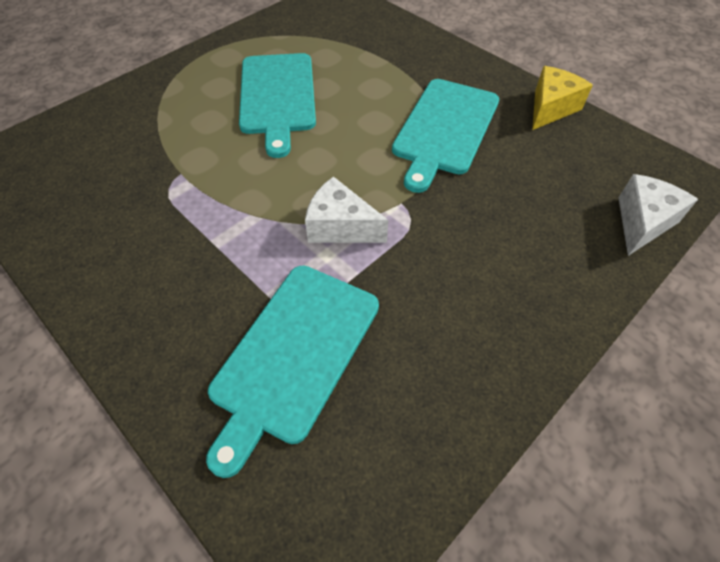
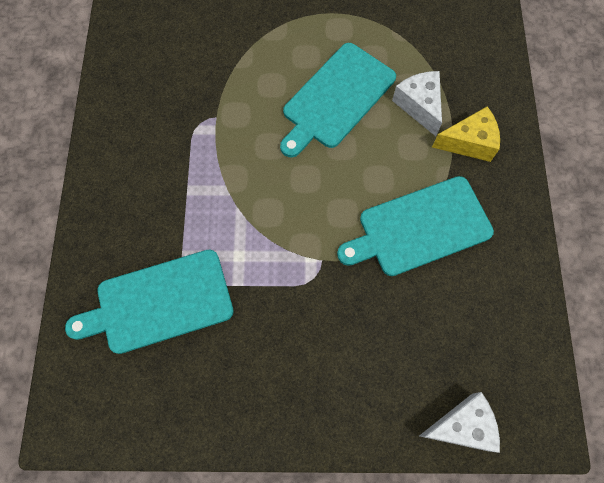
camera: 45 degrees right, 15 degrees up
(340, 227) = (266, 244): white cheese -> white cheese (419, 106)
(550, 108) = (524, 280): yellow cheese -> yellow cheese (469, 142)

